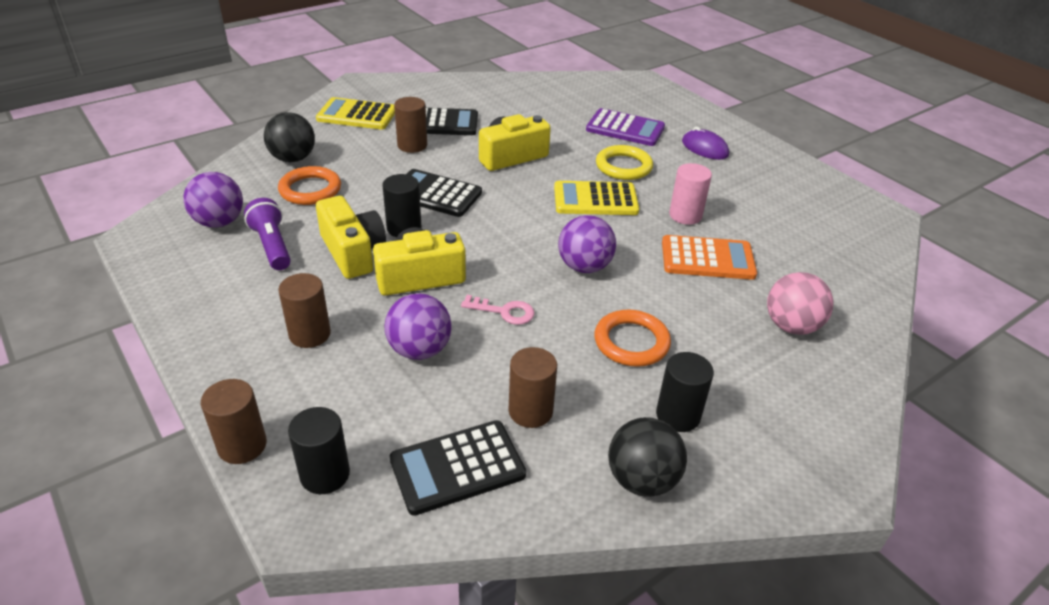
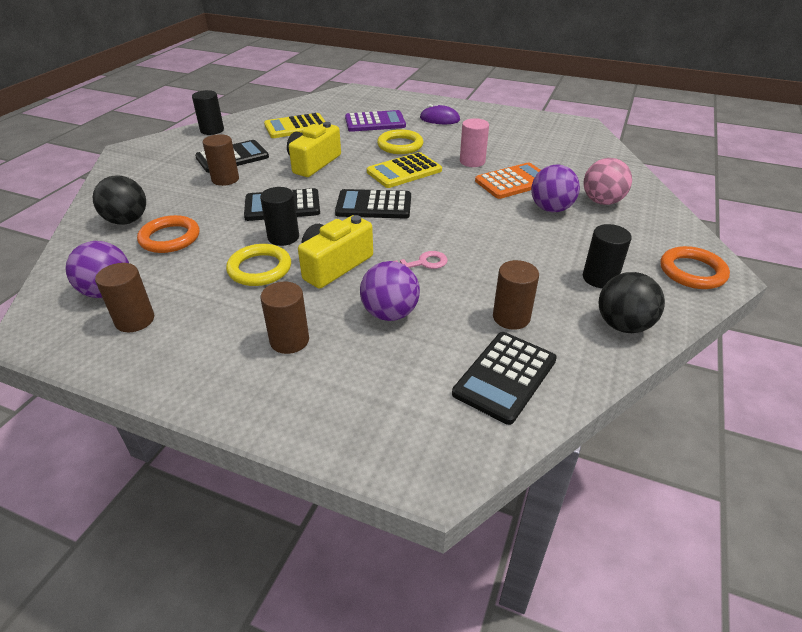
camera: 30 degrees left, 0 degrees up
(242, 445) = (324, 447): brown cylinder -> brown cylinder (135, 320)
(272, 246) = (181, 290): purple flashlight -> none
(325, 474) = (416, 432): black cylinder -> black cylinder (212, 130)
(353, 252) = (260, 269): yellow camera -> yellow ring
(357, 115) = (152, 172): yellow calculator -> yellow calculator (296, 127)
(522, 227) = (374, 205): none -> black calculator
(584, 267) = (444, 214): purple ball -> purple ball (551, 209)
(631, 342) = (525, 248): orange ring -> orange ring (692, 272)

